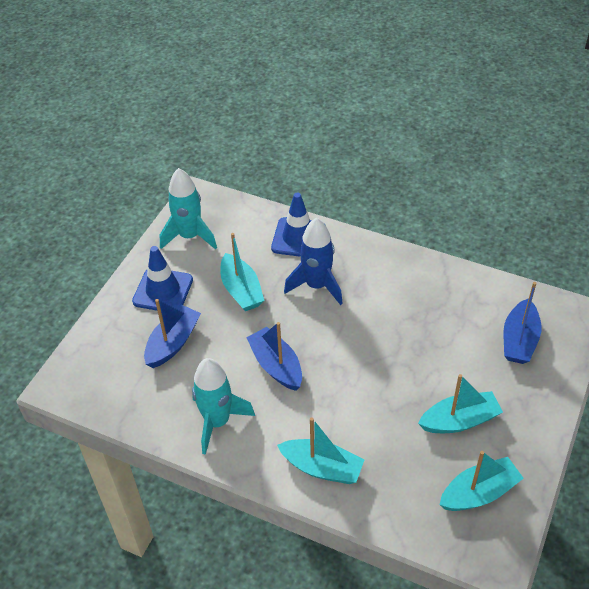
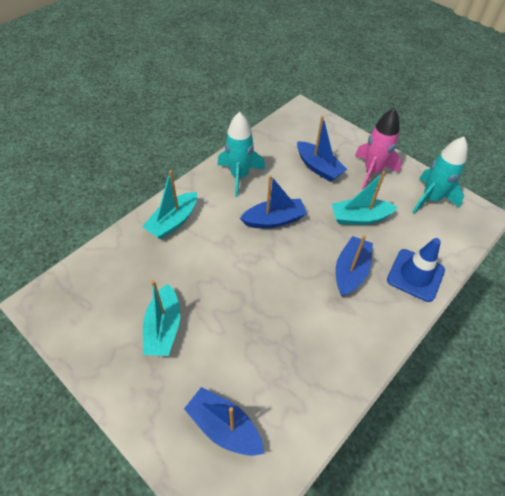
camera: 105 degrees right, 5 degrees up
(163, 291) = (372, 171): blue traffic cone -> pink rocket
(317, 285) = (350, 271): blue rocket -> blue boat
(479, 493) = (95, 313): turquoise boat -> none

